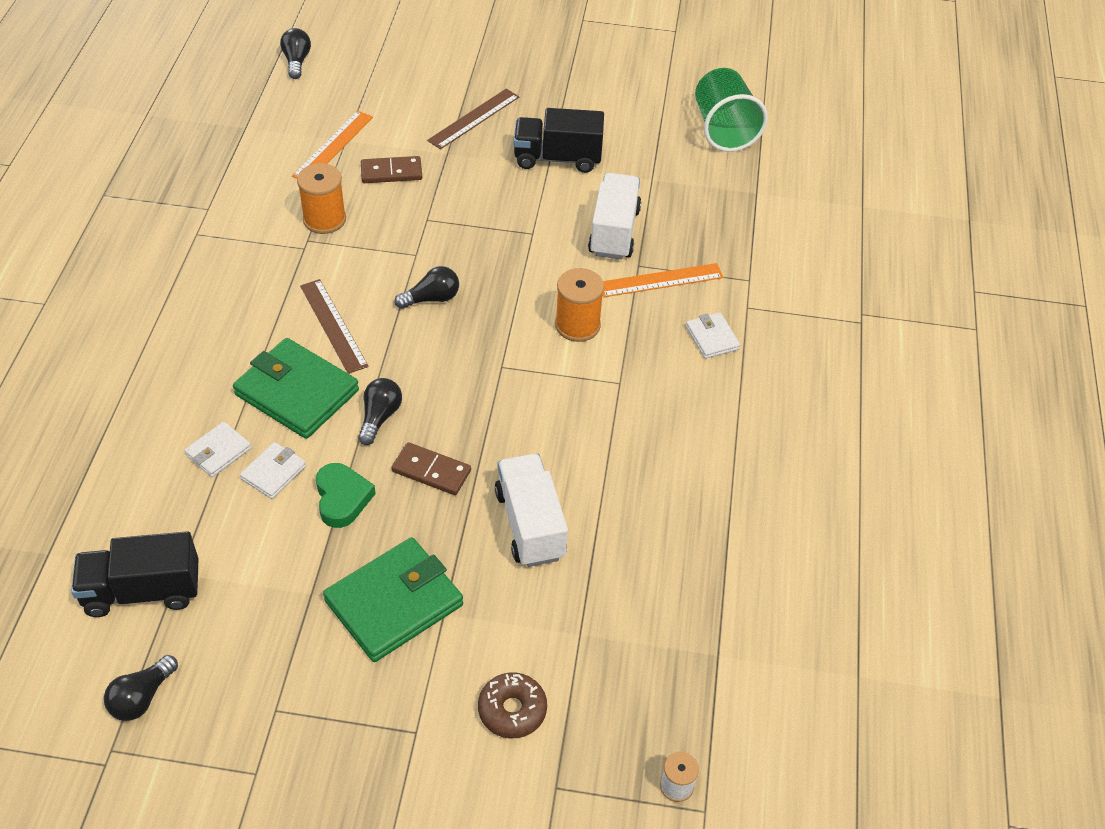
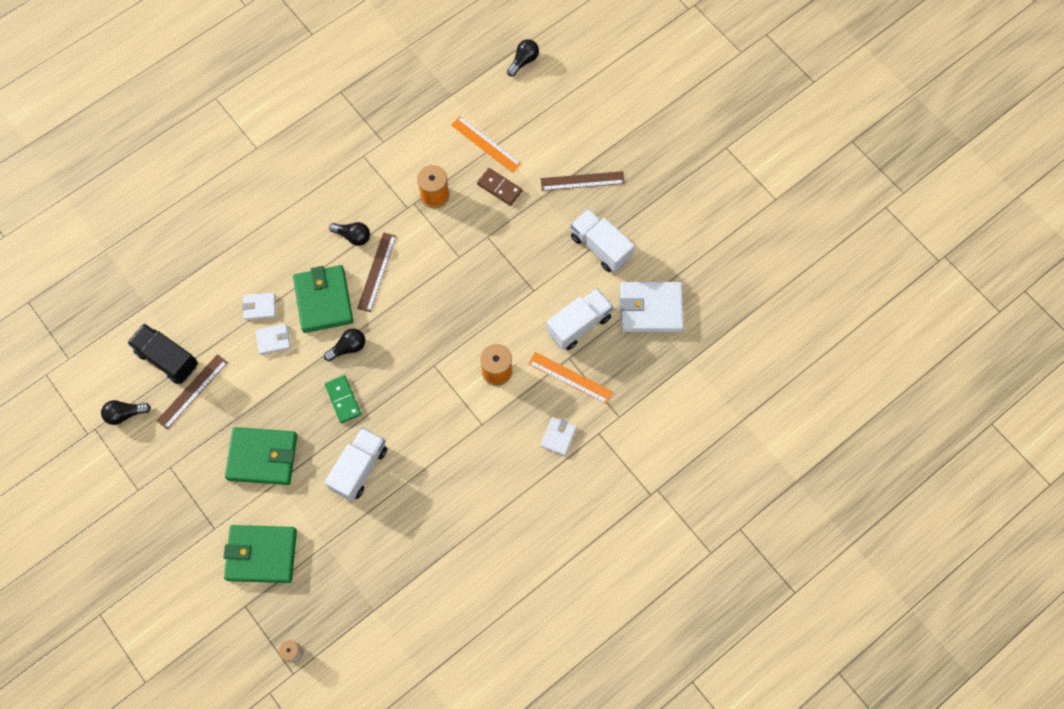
camera: 45 degrees right, 20 degrees up
(218, 601) = (192, 391): none -> brown ruler
(333, 146) = (486, 144): orange ruler -> orange ruler turned 60 degrees clockwise
(342, 498) = (290, 381): green heart -> none
(431, 299) = (440, 293): black light bulb -> black light bulb (353, 236)
(431, 471) = (343, 399): brown domino -> green domino
(512, 710) = (261, 555): brown donut -> green wallet
(557, 158) = (600, 247): black truck -> white truck
(667, 176) = (650, 309): none -> white wallet
(724, 129) = (721, 300): green cup -> none

